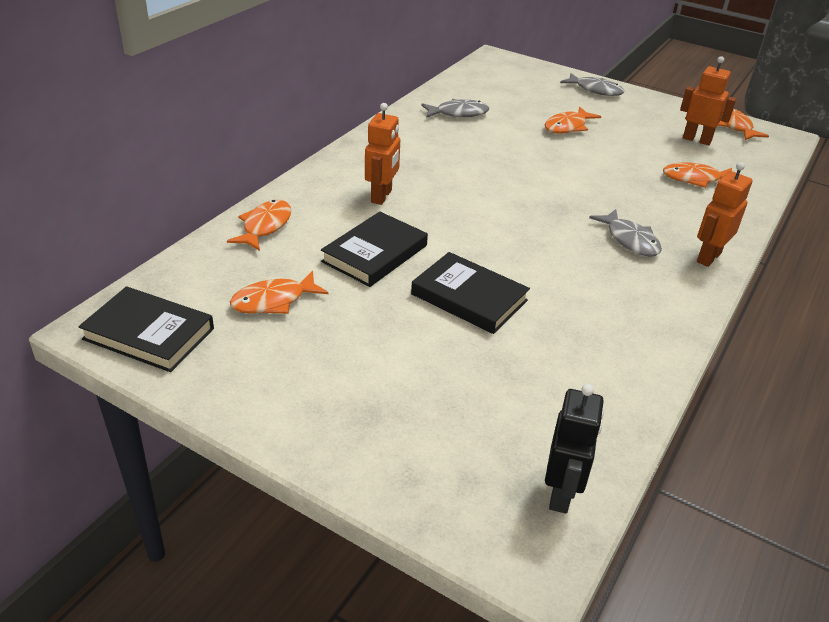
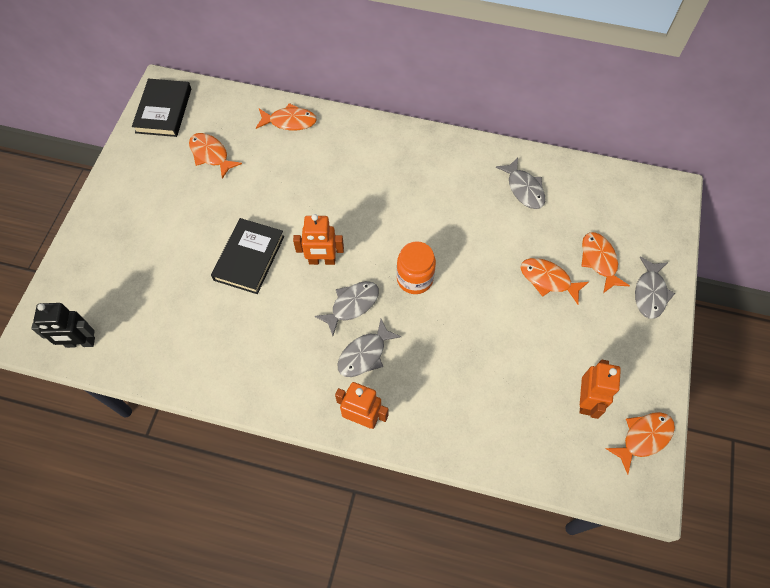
camera: 75 degrees right, 25 degrees up
(375, 253) = (281, 191): black book -> none
(382, 196) = (357, 174): orange robot -> orange robot (322, 261)
(543, 191) = (414, 279): none -> orange jar
(564, 236) = (352, 305): none -> grey fish
(695, 179) = (498, 402): orange fish -> orange fish (599, 261)

